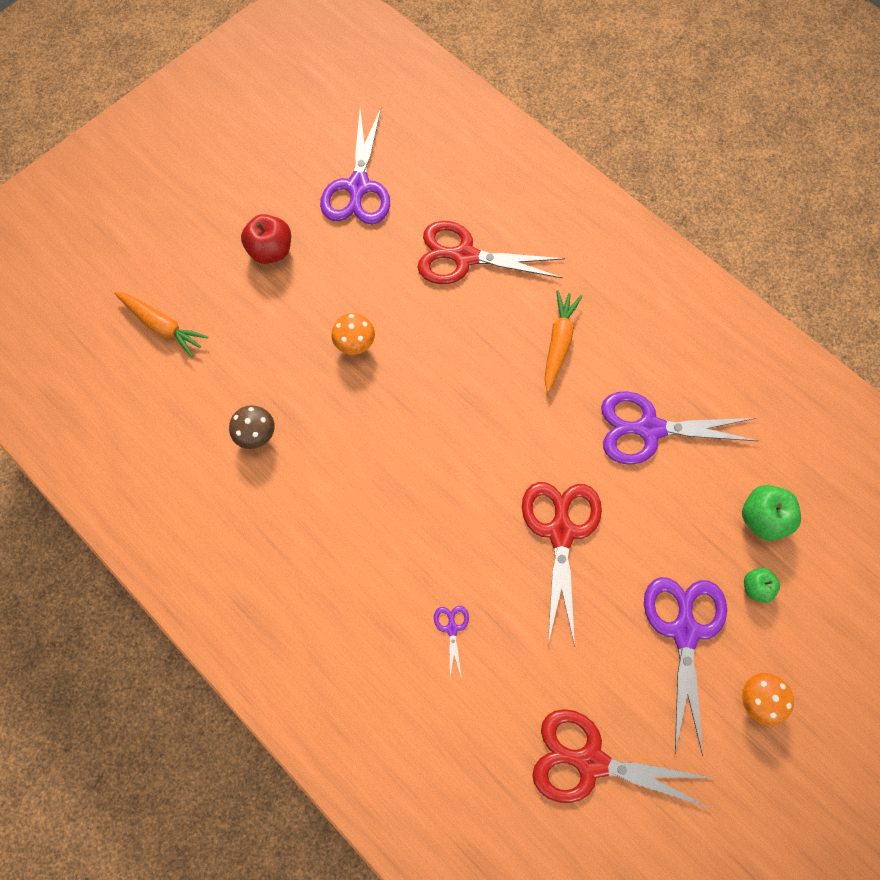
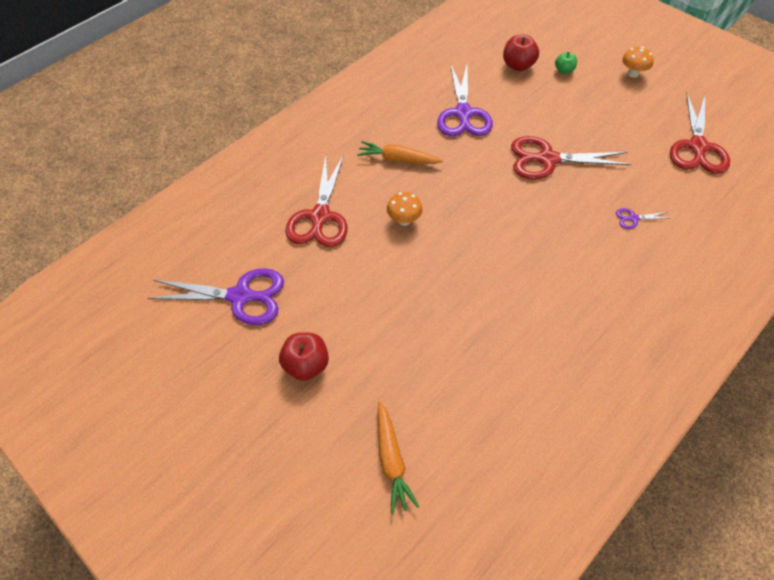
camera: 90 degrees left, 15 degrees down
(162, 326) = (391, 460): orange carrot -> orange carrot turned 135 degrees clockwise
(256, 434) = (499, 361): brown mushroom -> none
(355, 344) = (405, 290): orange mushroom -> orange mushroom (404, 220)
(684, 631) = (601, 102): purple scissors -> none
(762, 518) = (518, 65): green apple -> red apple

